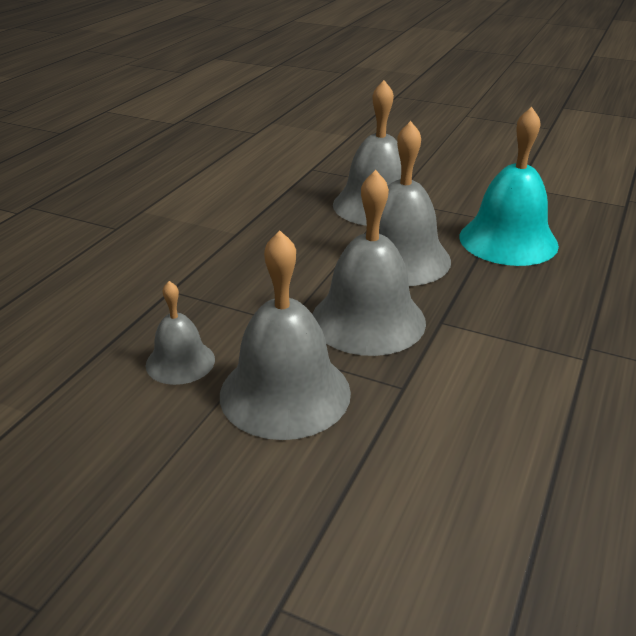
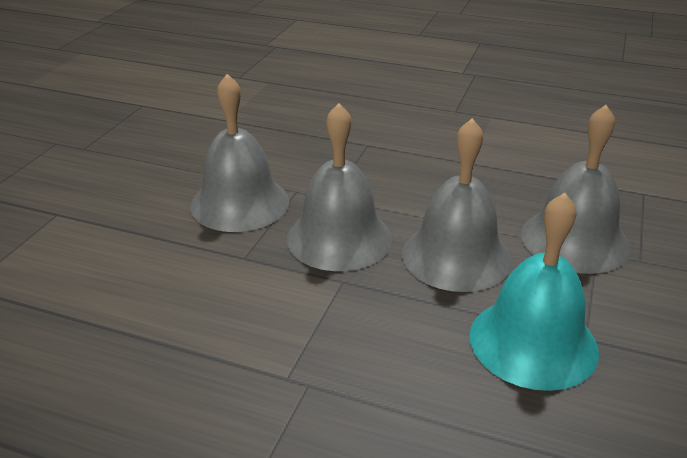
camera: 85 degrees right, 0 degrees up
(180, 362) = (276, 159): grey bell -> none

